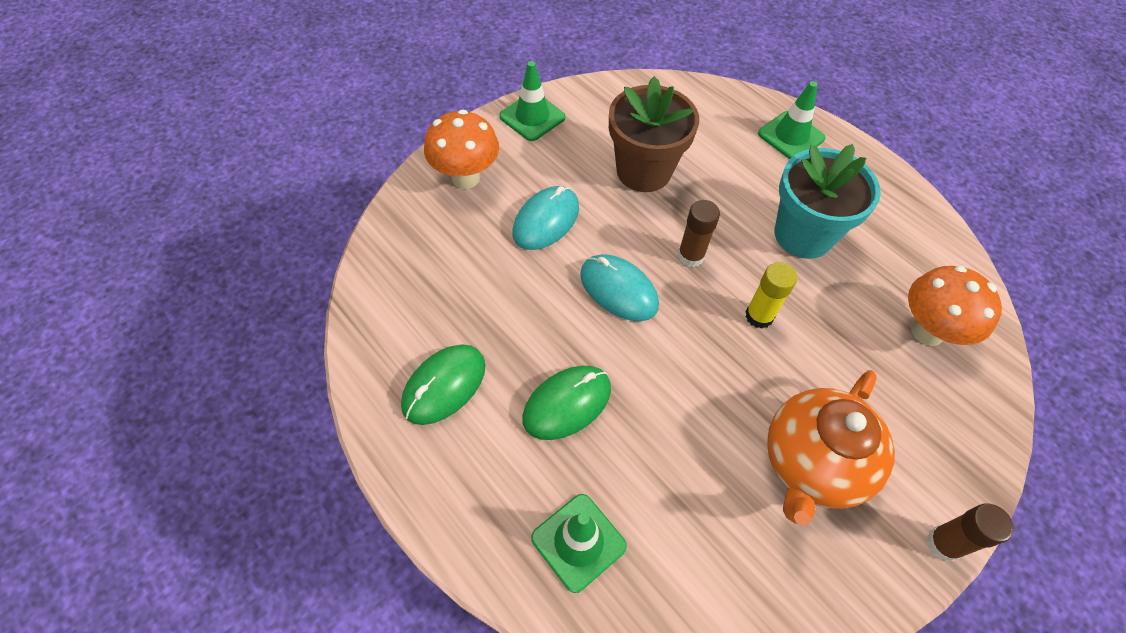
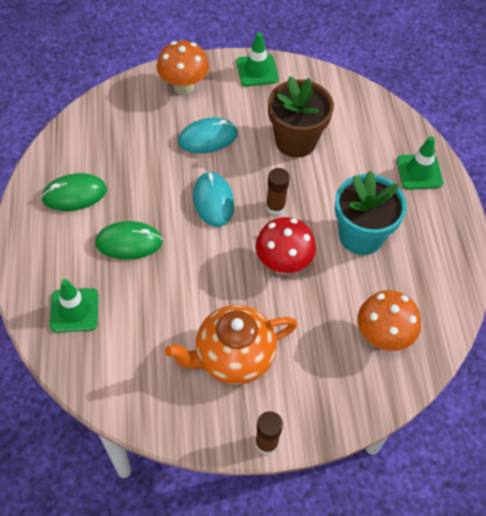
camera: 35 degrees right, 0 degrees up
(759, 316) = (283, 264): yellow glue stick -> red mushroom

